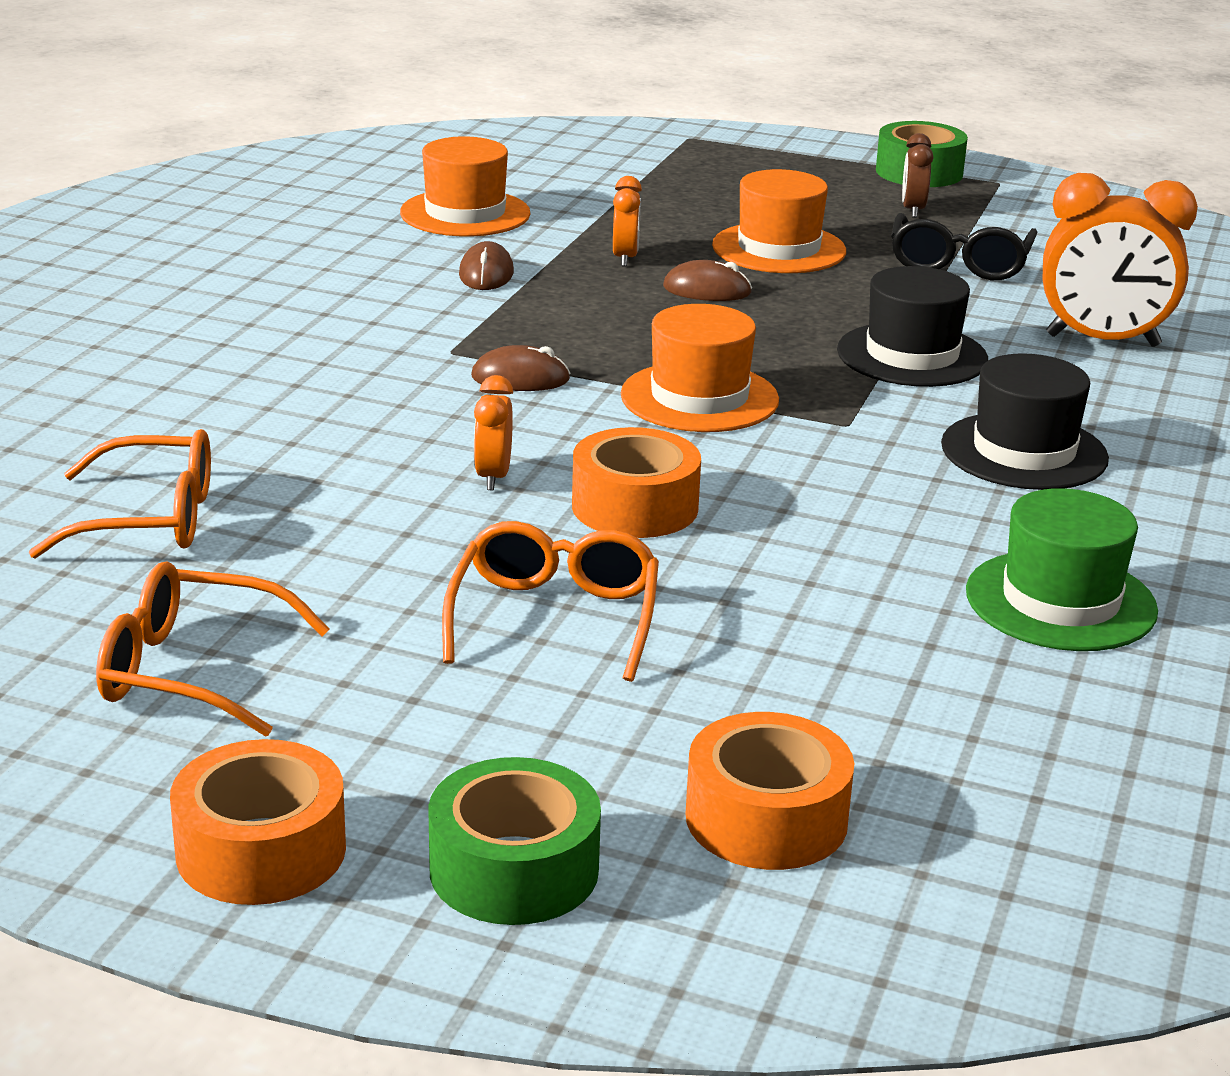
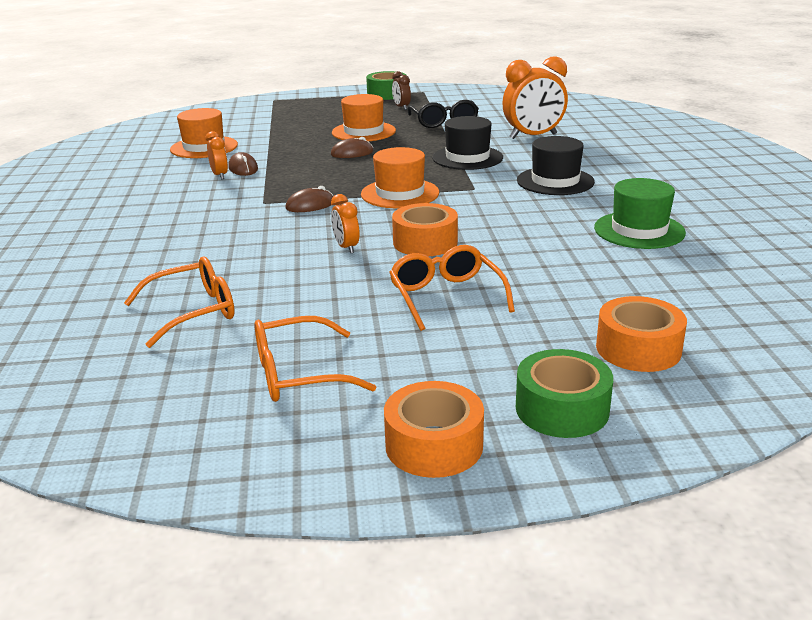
camera: 25 degrees left, 0 degrees up
(625, 258) = (300, 149): orange clock -> orange clock (220, 175)

